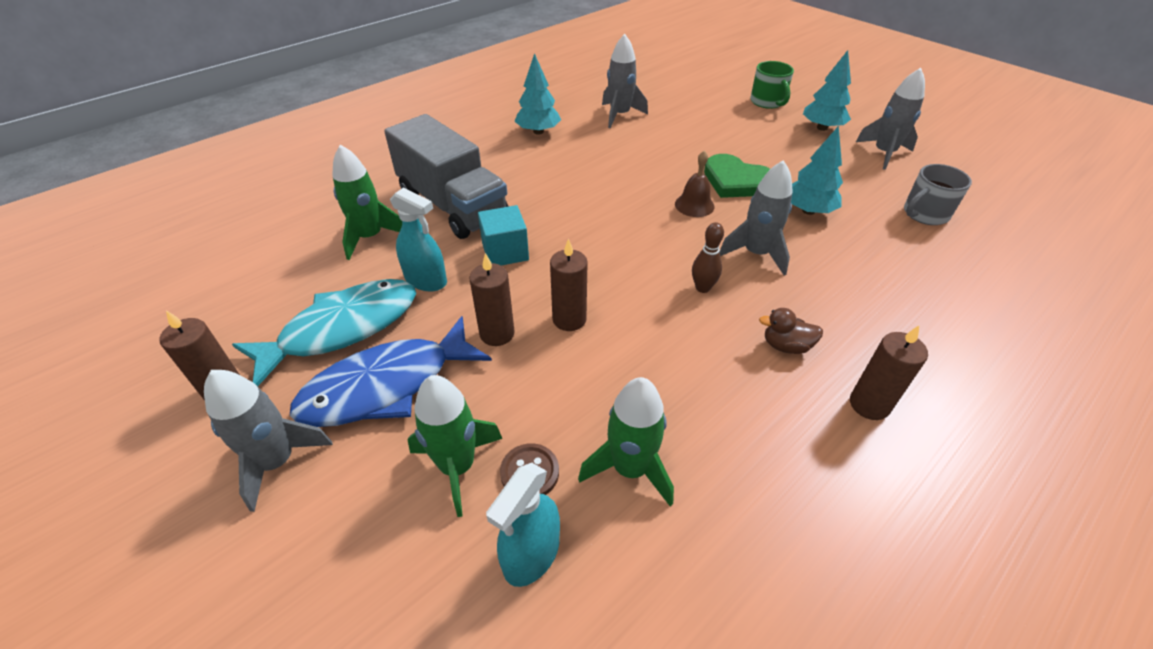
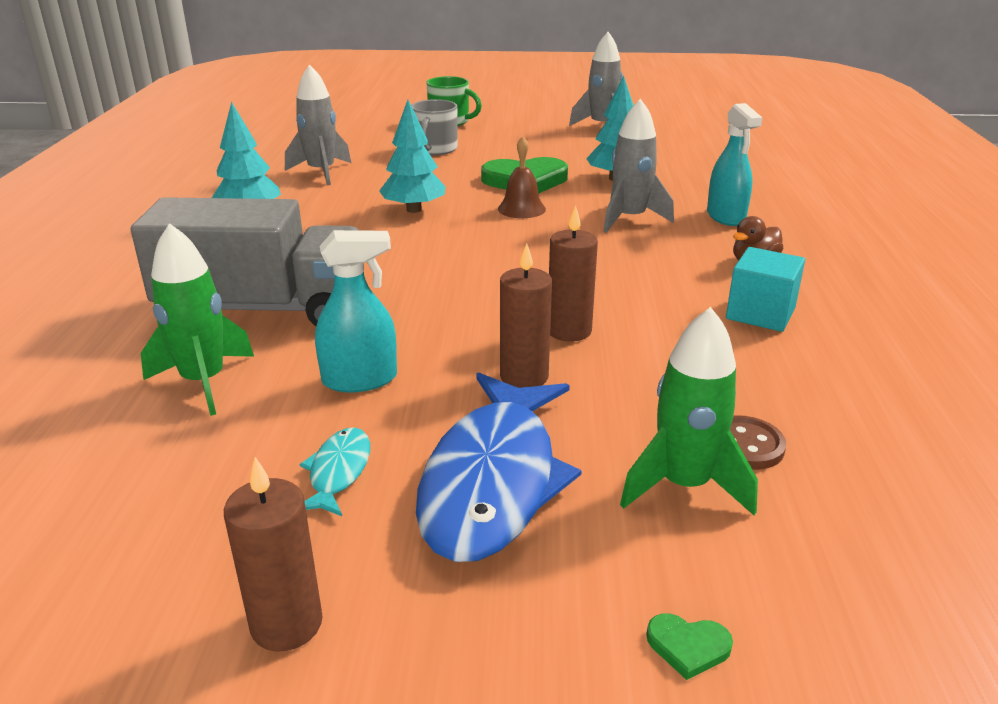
camera: 45 degrees left, 15 degrees down
(278, 461) = (501, 621): grey rocket -> none
(313, 550) = (688, 646): none -> green heart
(342, 329) = (338, 472): turquoise fish -> turquoise fish, size x0.45
(505, 252) = (406, 316): turquoise cube -> turquoise cube (760, 313)
(531, 554) = (849, 491): turquoise spray bottle -> turquoise spray bottle (726, 217)
(630, 469) = (803, 392): green rocket -> none
(702, 288) = (633, 257): brown bowling pin -> none
(822, 128) = (527, 125): turquoise tree -> turquoise tree (414, 209)
(869, 404) = (856, 266): brown candle -> none
(924, 214) = (692, 151): grey mug -> grey mug (435, 149)

